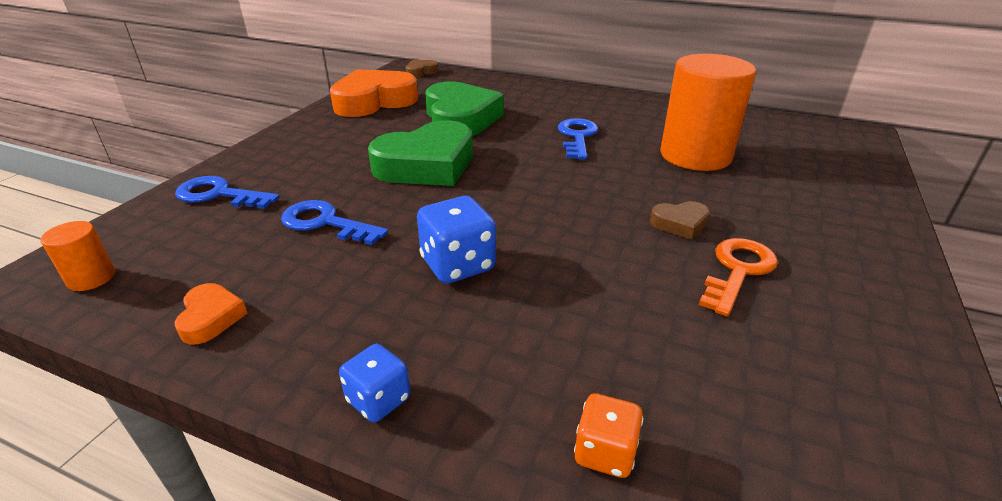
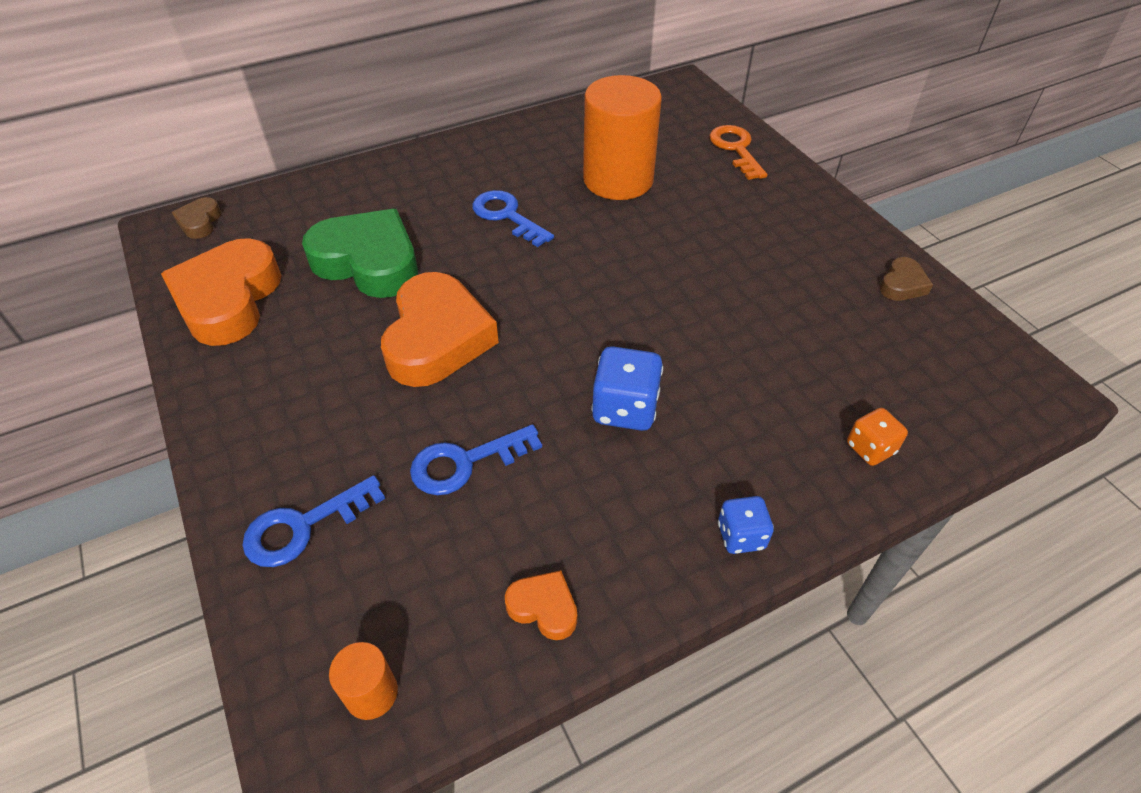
camera: 50 degrees left, 15 degrees up
(427, 165) = (437, 338): green heart -> orange heart
(680, 224) = (696, 258): brown heart -> brown heart (902, 284)
(737, 271) = (772, 273): orange key -> orange key (736, 149)

